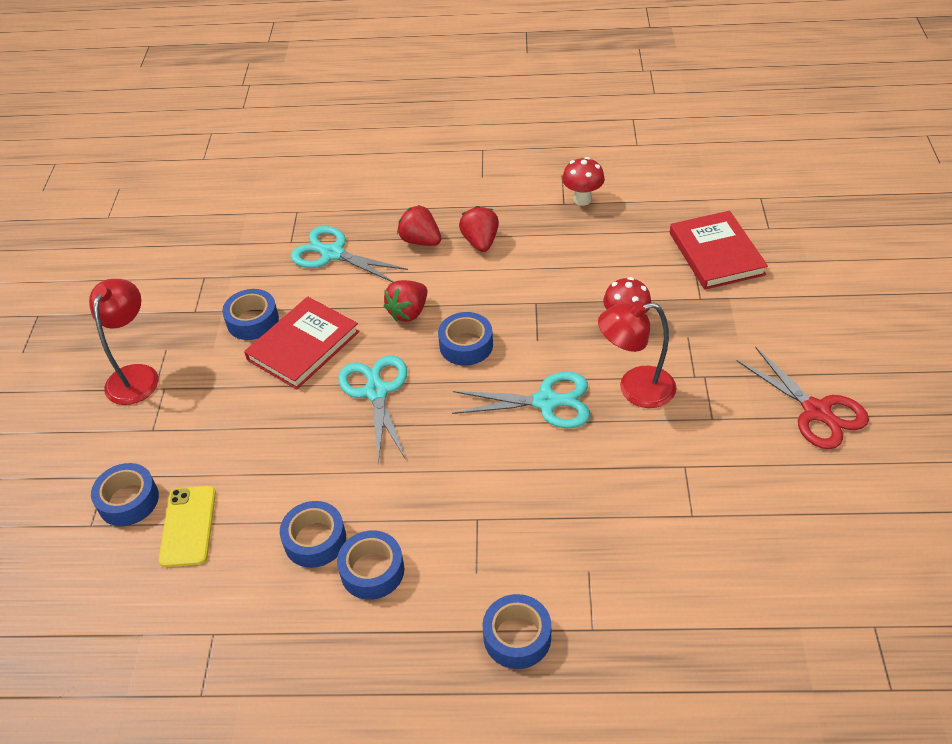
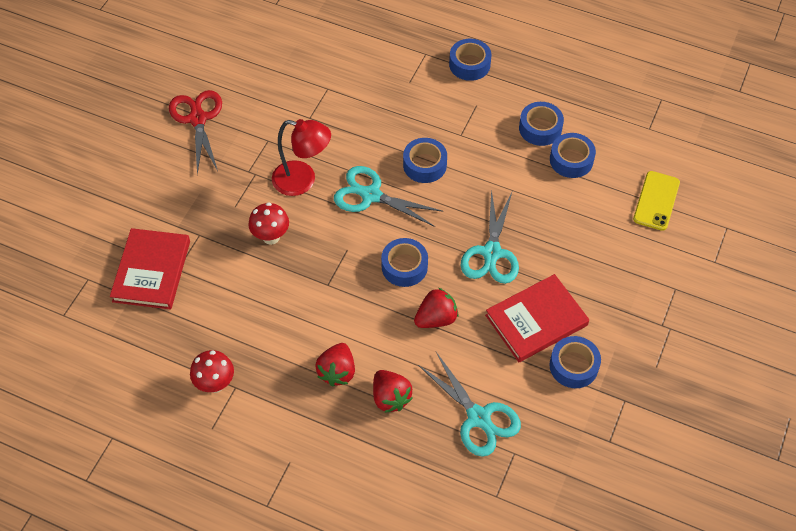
camera: 160 degrees left, 10 degrees up
(128, 500) = (698, 236): blue tape -> blue tape (424, 165)
(136, 375) = (685, 348): red lamp -> none

